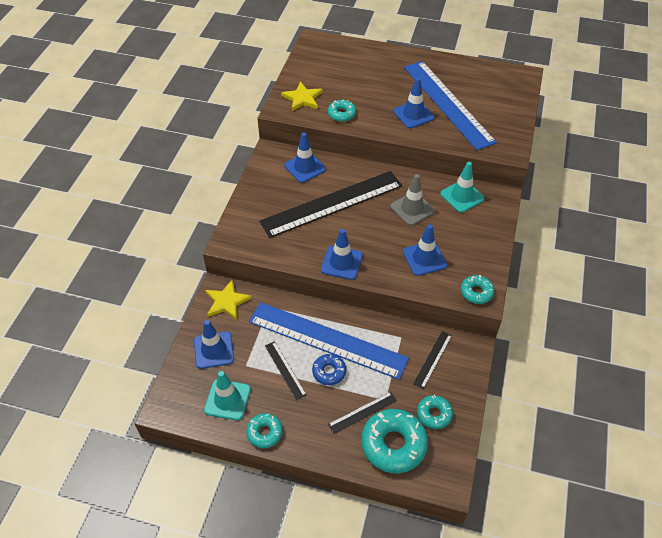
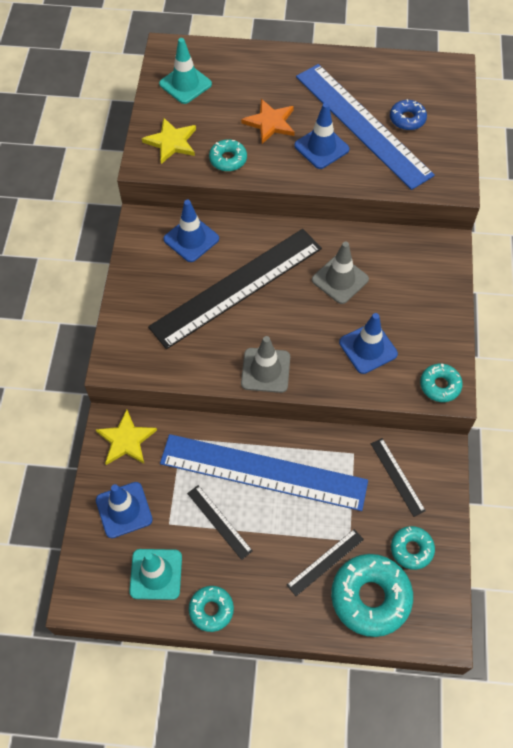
camera: 10 degrees left, 10 degrees up
(329, 372) = (274, 515): blue donut -> blue donut (407, 119)
(341, 263) = (265, 370): blue traffic cone -> grey traffic cone
(378, 94) = (270, 123): none -> orange star
(432, 359) = (397, 476): black ruler -> black ruler turned 45 degrees counterclockwise
(462, 196) = (399, 252): turquoise traffic cone -> turquoise traffic cone (185, 84)

